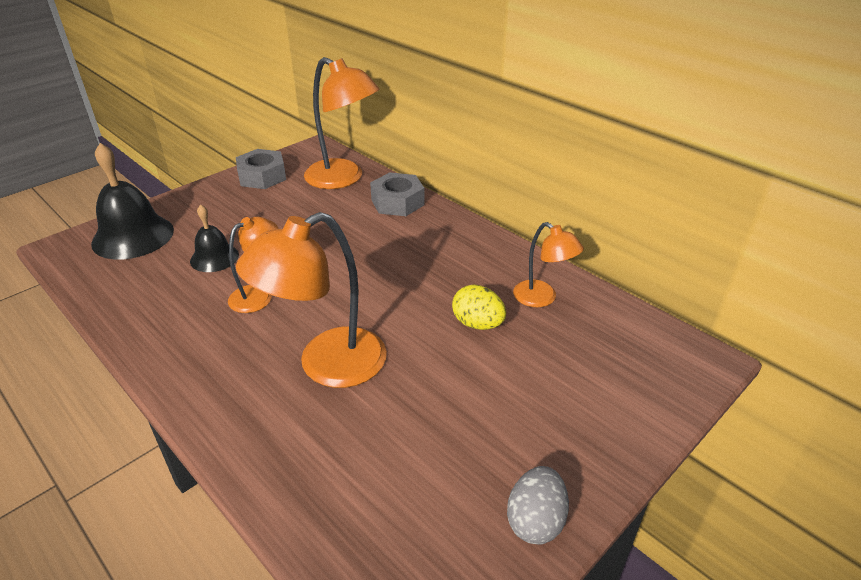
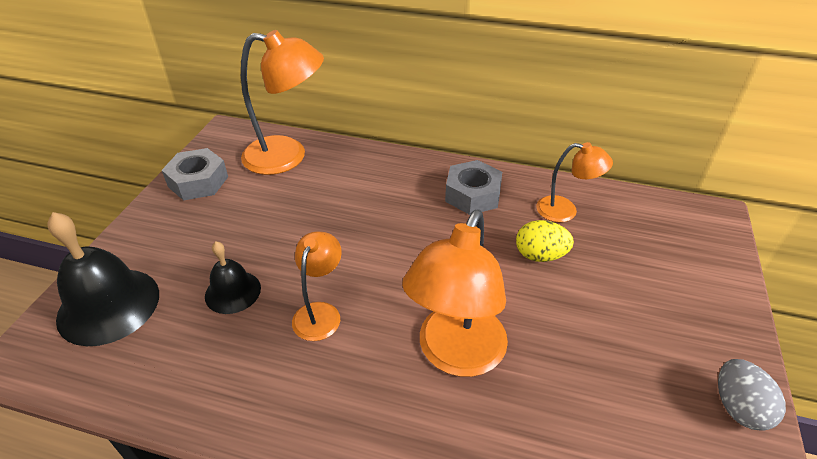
camera: 30 degrees left, 5 degrees up
(397, 202) = (363, 163): grey nut -> grey nut (472, 195)

